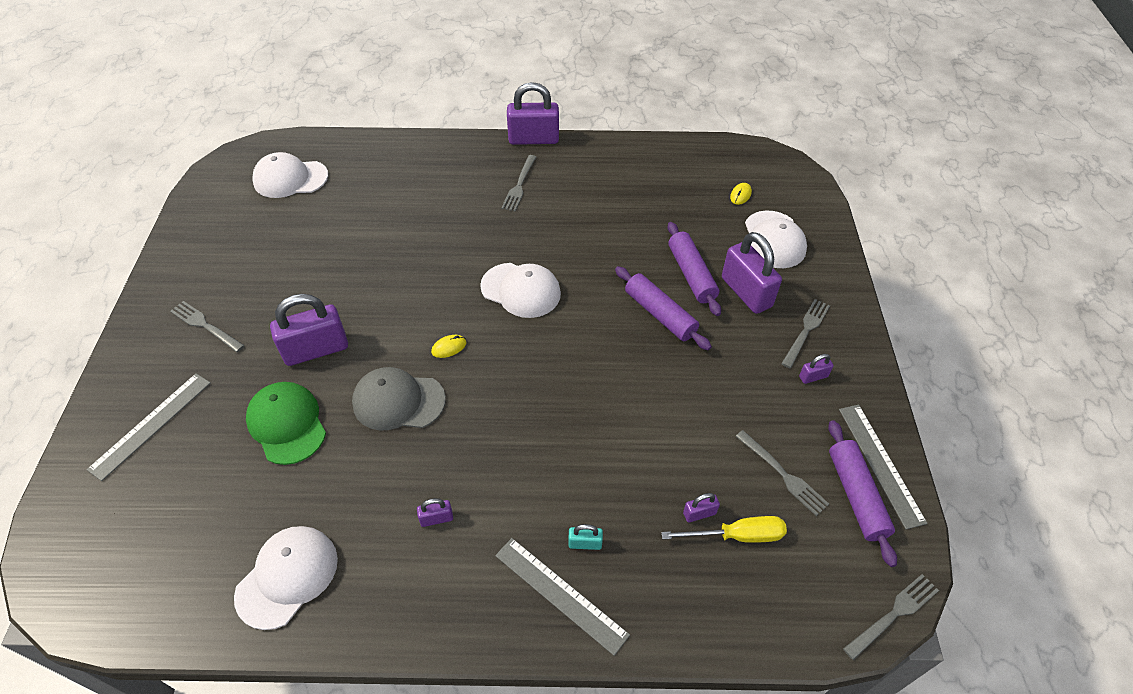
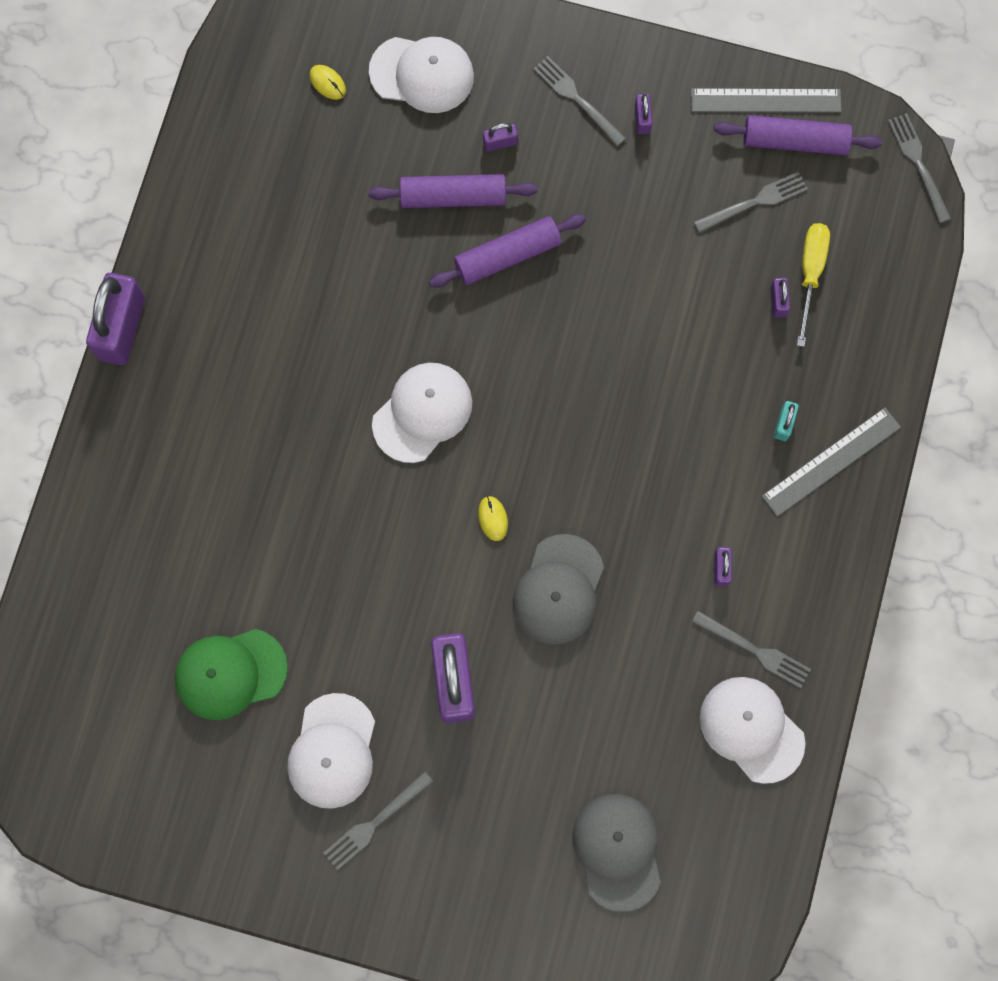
camera: 75 degrees left, 25 degrees up
(151, 425) = (519, 884): grey ruler -> none
(175, 489) = (617, 851): none -> grey cap
(287, 424) = (559, 722): green cap -> green cap (230, 673)
(290, 179) = (106, 699): white cap -> white cap (332, 751)
(519, 185) = (220, 371): grey fork -> grey fork (755, 650)
(746, 292) = (500, 143): purple padlock -> purple padlock, size x0.44

